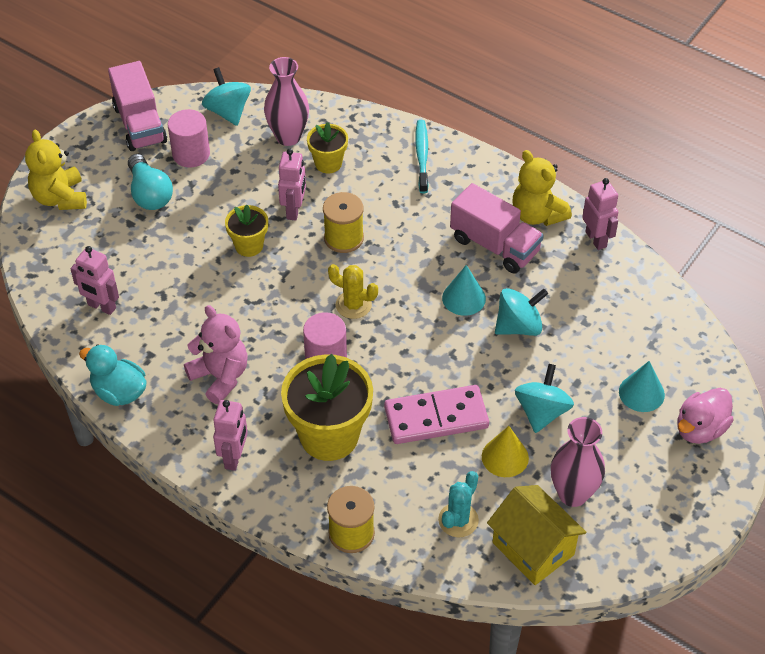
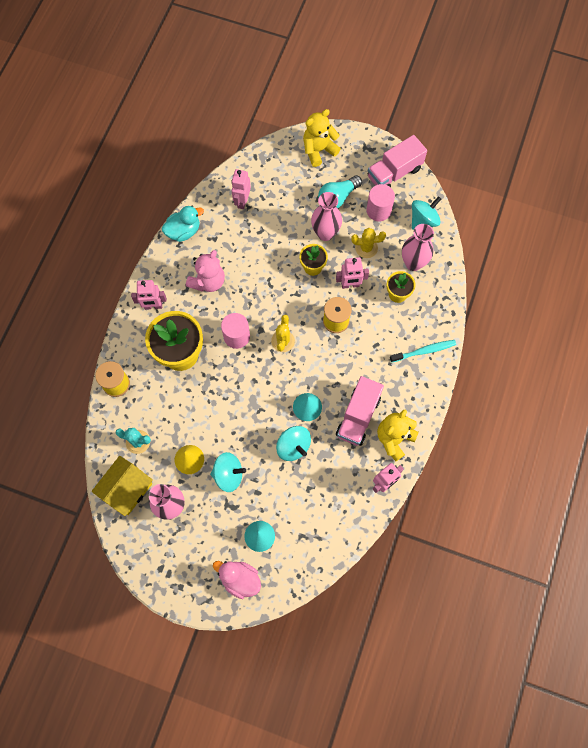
camera: 75 degrees right, 20 degrees up
(119, 392) = (183, 231): turquoise duck -> turquoise duck turned 45 degrees clockwise
(200, 220) = (325, 233): none -> pink vase
(244, 180) = (366, 248): none -> yellow cactus
(436, 418) = (208, 412): pink domino -> none

